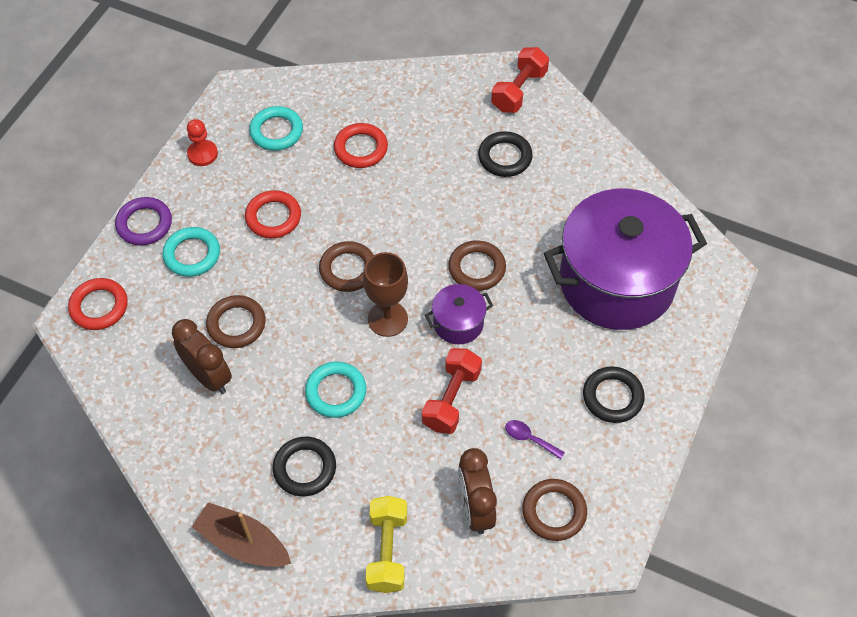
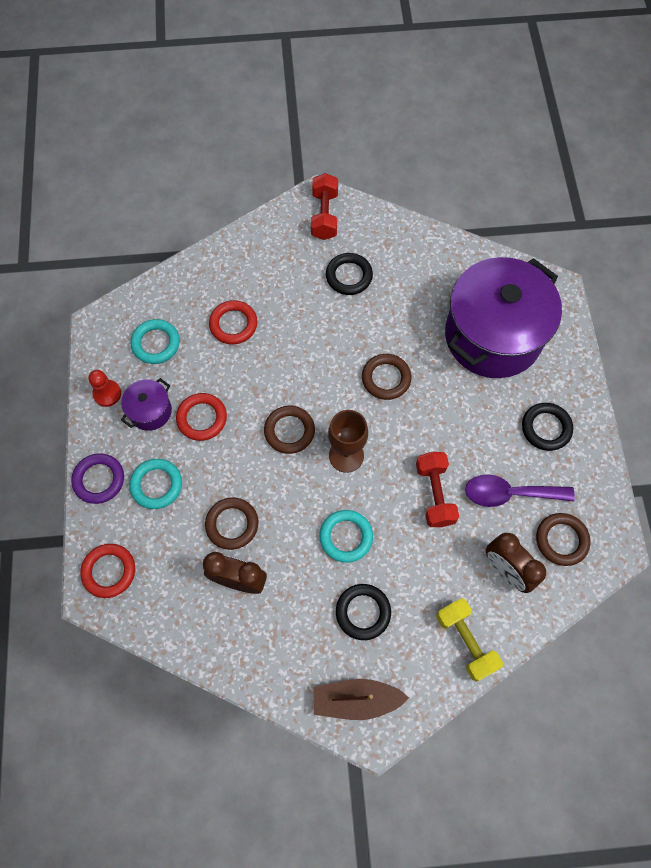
camera: 30 degrees left, 10 degrees up
(458, 323) = (401, 430): purple pot -> purple pot (150, 411)
(529, 438) = (509, 493): purple spoon -> purple spoon, size x2.00

